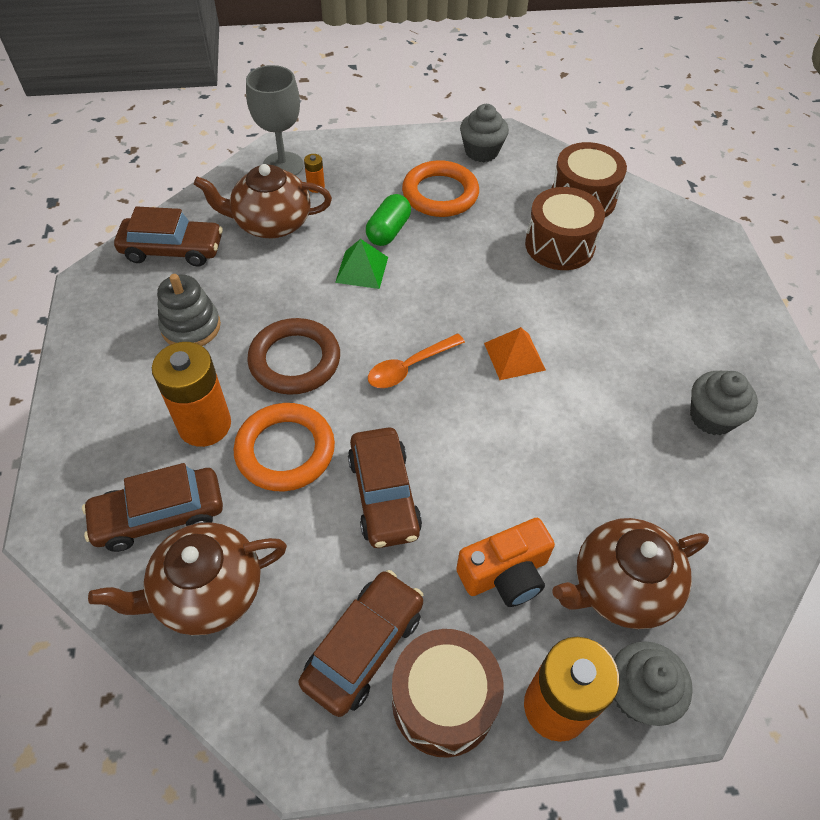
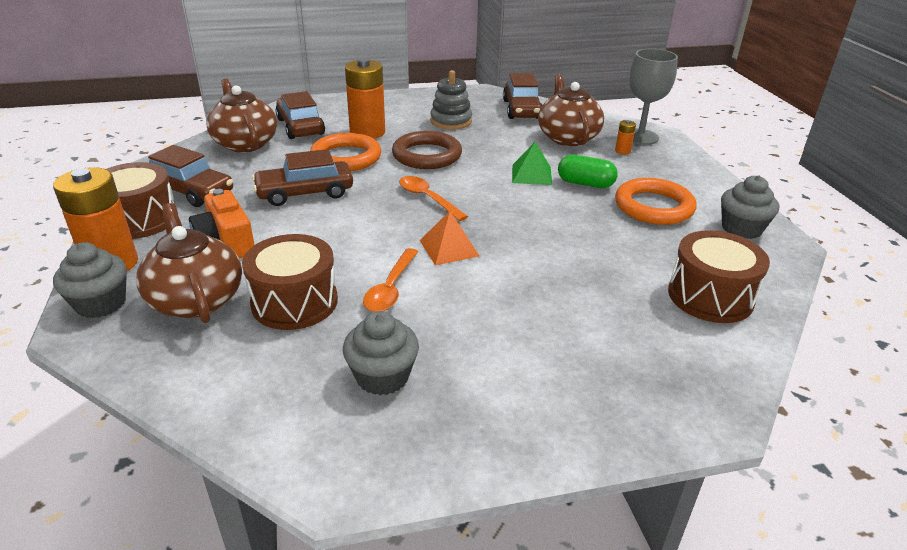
camera: 85 degrees right, 20 degrees down
(559, 245) = (617, 277): brown drum -> brown drum (294, 302)
(587, 407) = (391, 288): none -> orange spoon

